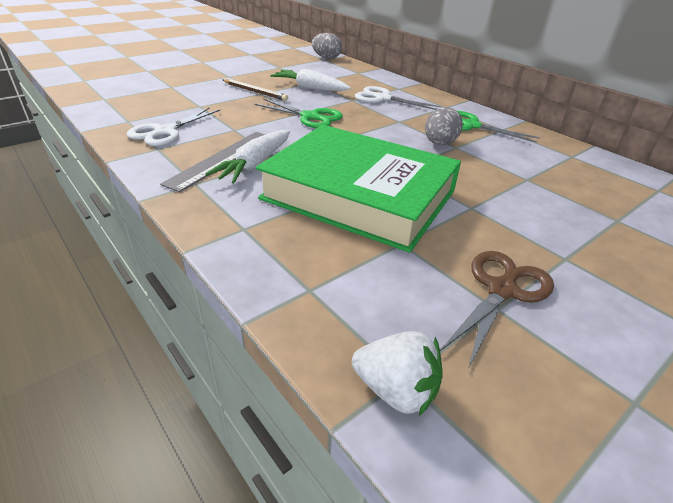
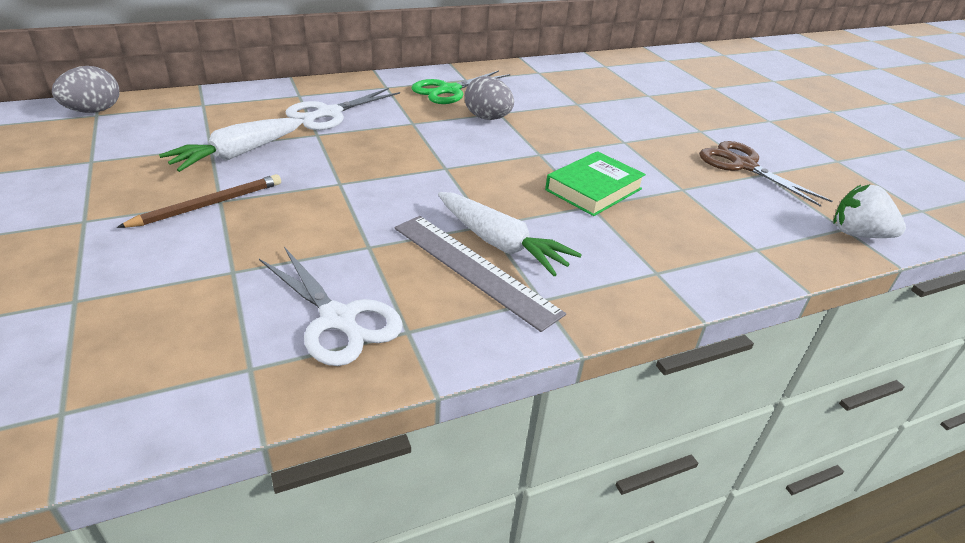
camera: 75 degrees left, 0 degrees up
(310, 117) = (360, 176): green scissors -> none
(359, 195) = (593, 189): green book -> green book, size x0.45
(396, 390) = (858, 234): white strawberry -> white strawberry turned 105 degrees counterclockwise

